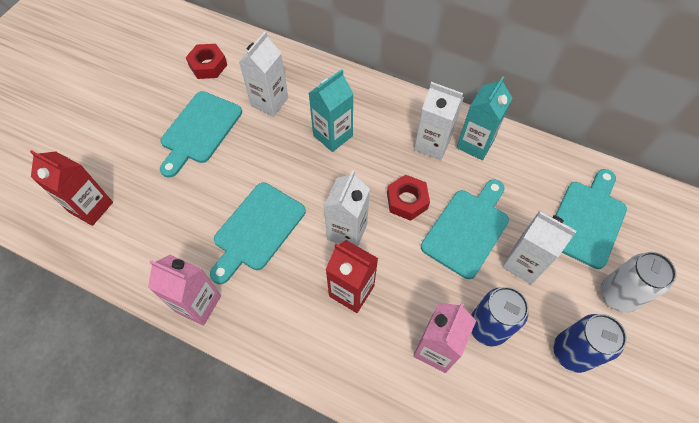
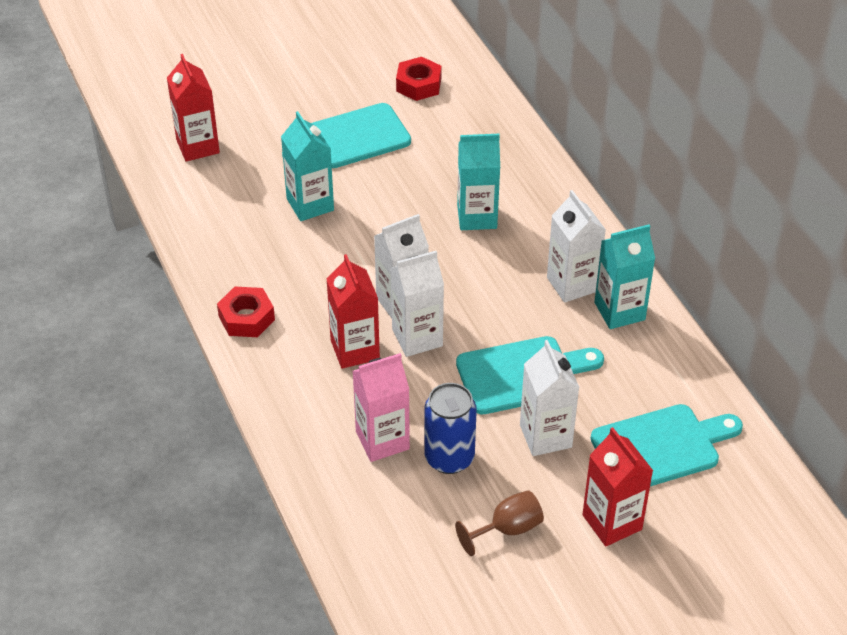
camera: 40 degrees right, 15 degrees down
(198, 304) = (214, 274): pink carton -> none
(216, 199) = (310, 204): none -> turquoise carton
(257, 230) = (321, 250): turquoise cutting board -> none
(269, 102) = (445, 151): white carton -> white carton (417, 338)
(407, 200) = (489, 315): red nut -> red nut (246, 318)
(571, 352) = (507, 529): blue can -> brown goblet
(617, 295) = (612, 522): white can -> red carton

